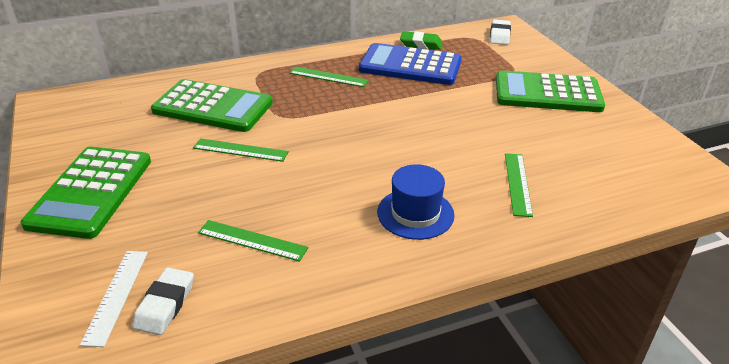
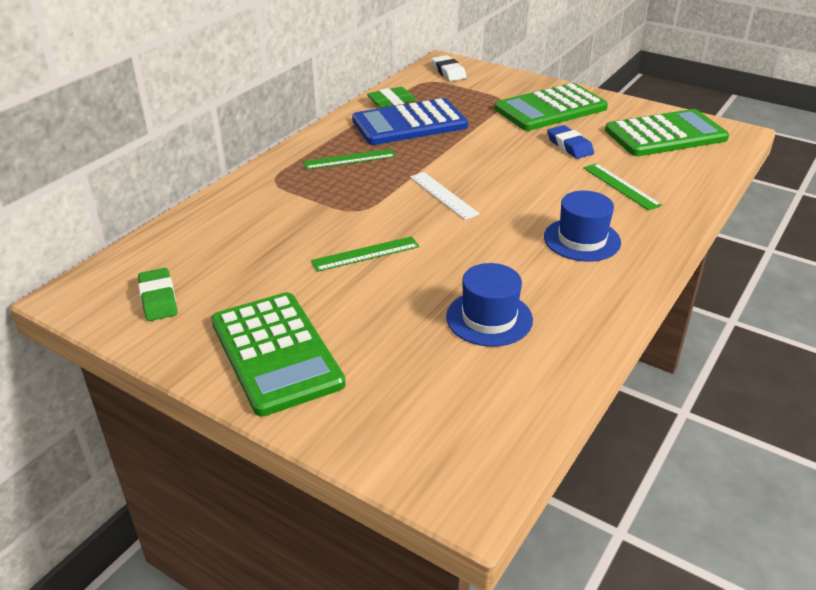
camera: 35 degrees left, 0 degrees up
(84, 124) = (158, 299): none -> green eraser
(116, 296) = (443, 416): white ruler -> white ruler (443, 195)
(165, 305) = (494, 400): white eraser -> none
(213, 107) = (277, 228): green calculator -> green calculator (665, 135)
(252, 240) = (489, 318): green ruler -> blue hat
(519, 131) = (569, 146): none -> blue eraser

